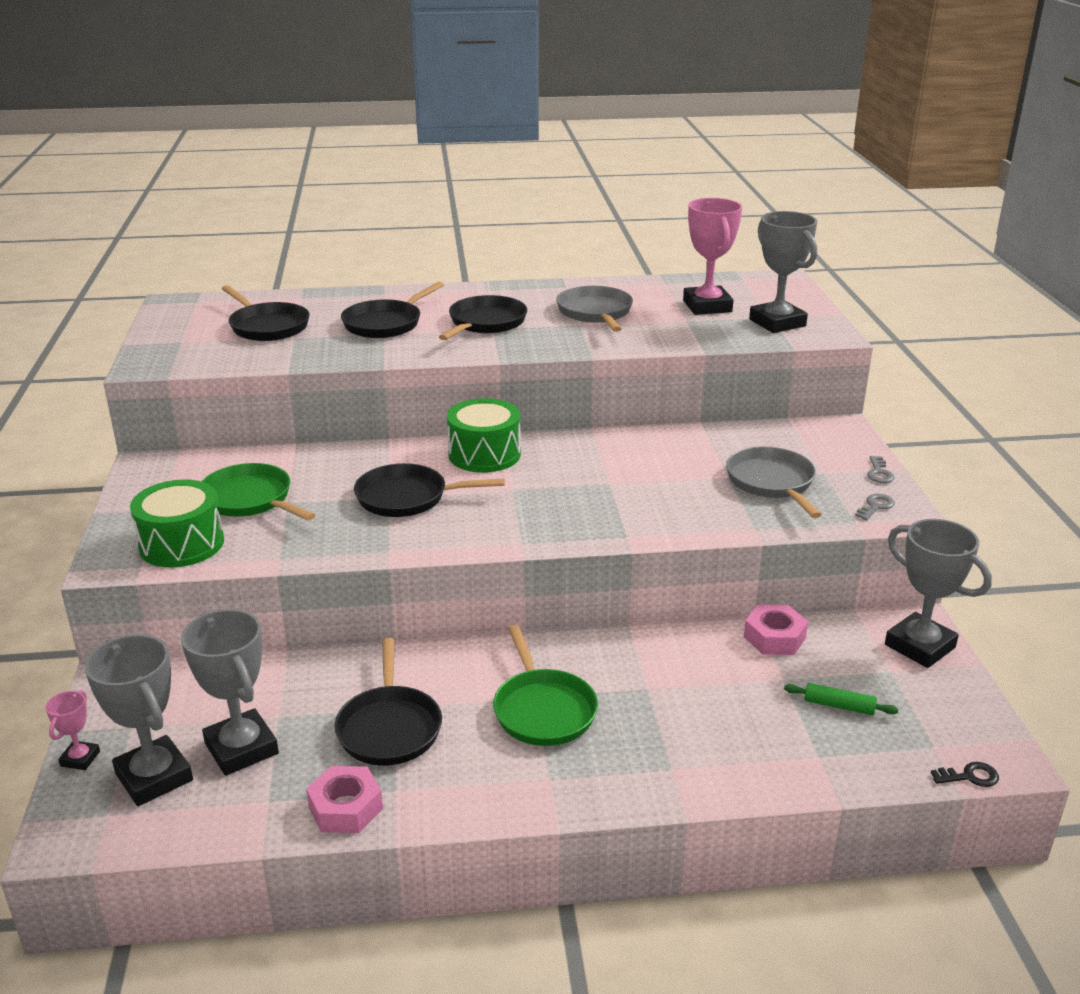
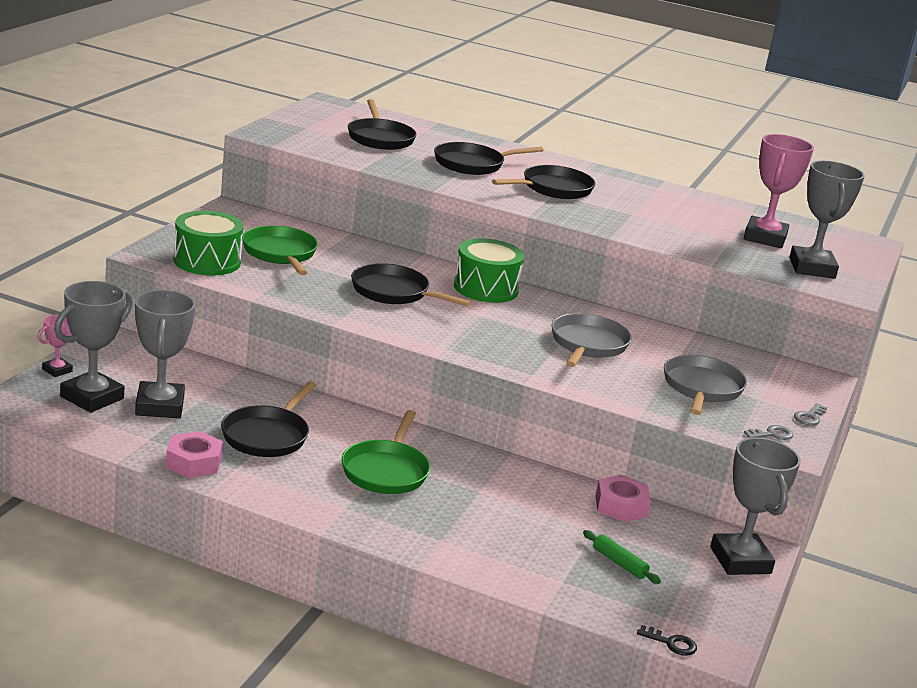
camera: 25 degrees right, 5 degrees down
(154, 777) = (92, 397): grey trophy -> grey trophy turned 45 degrees clockwise
(595, 313) = (657, 211): grey pan -> grey pan (588, 345)

